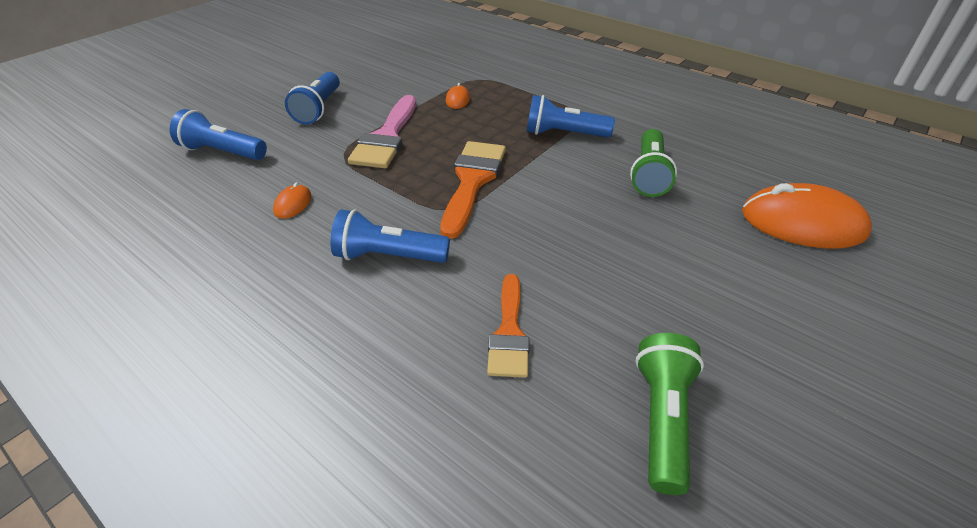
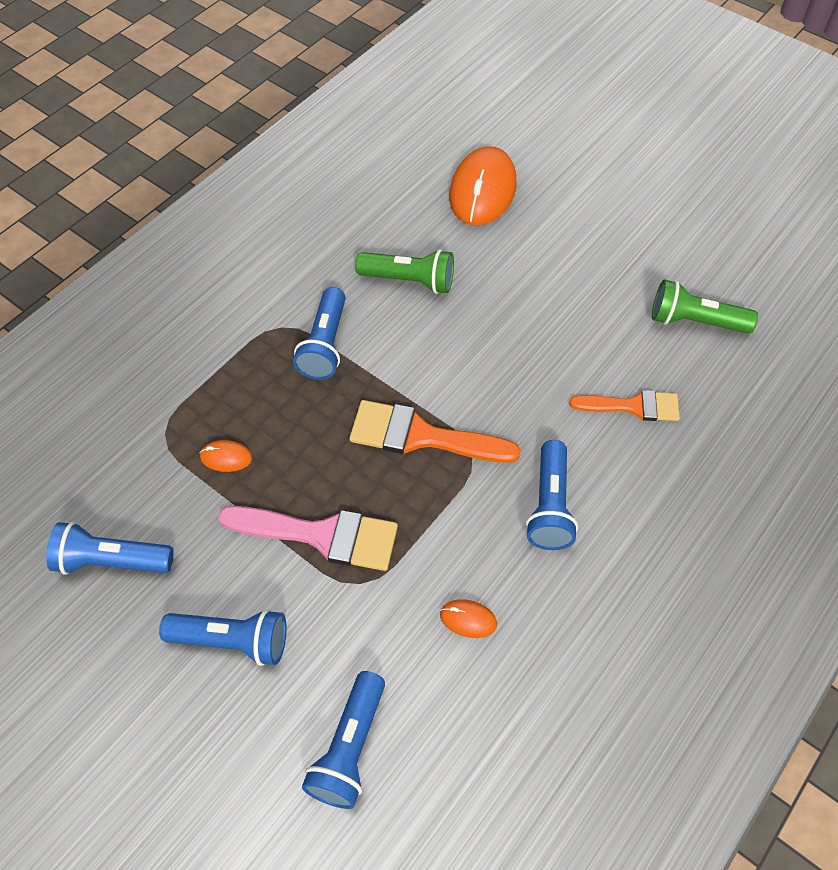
camera: 90 degrees left, 15 degrees up
(387, 70) = (112, 561): none -> blue flashlight

